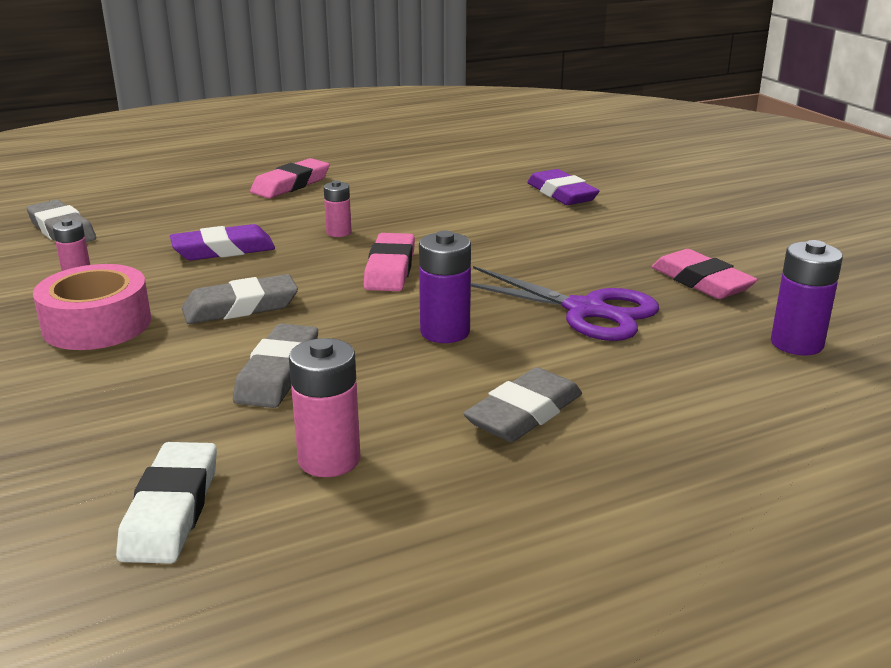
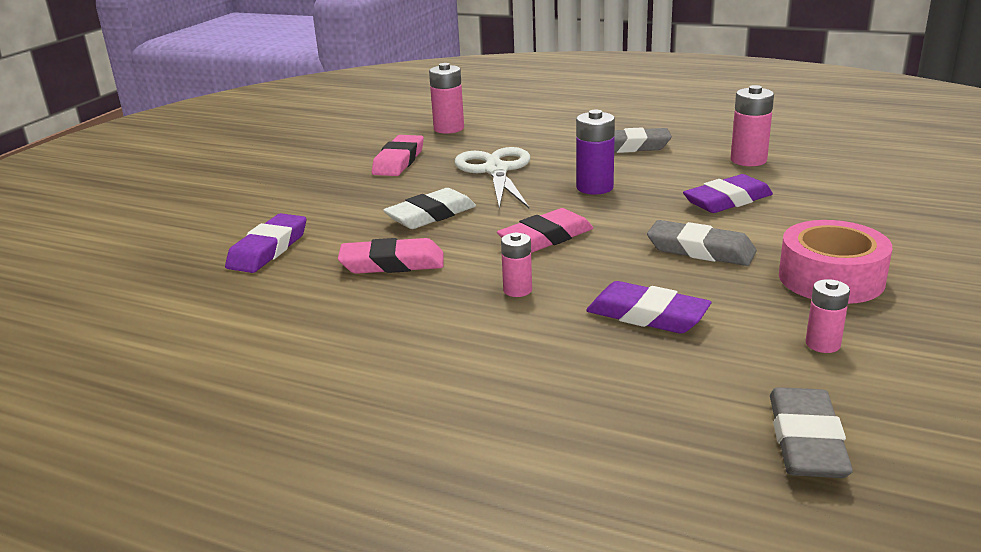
camera: 130 degrees left, 0 degrees up
(171, 510) = (845, 167): white eraser -> white eraser (431, 215)
(278, 373) = (727, 200): grey eraser -> purple eraser
(291, 185) = (435, 393): pink eraser -> pink eraser (392, 263)
(585, 310) = (496, 170): purple scissors -> white scissors
(796, 344) = (449, 129): purple battery -> pink battery

